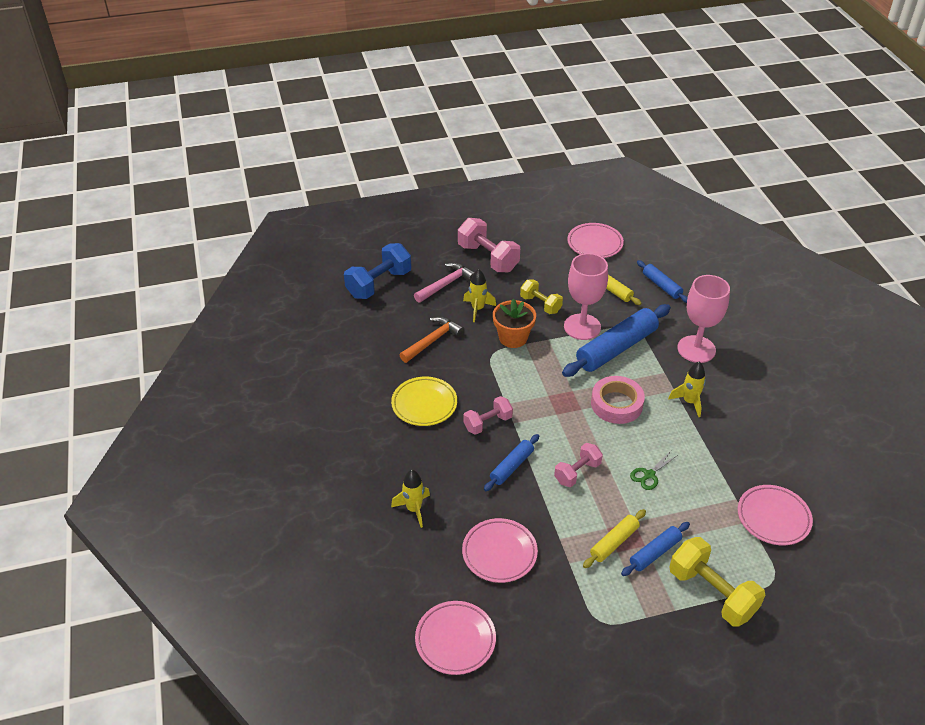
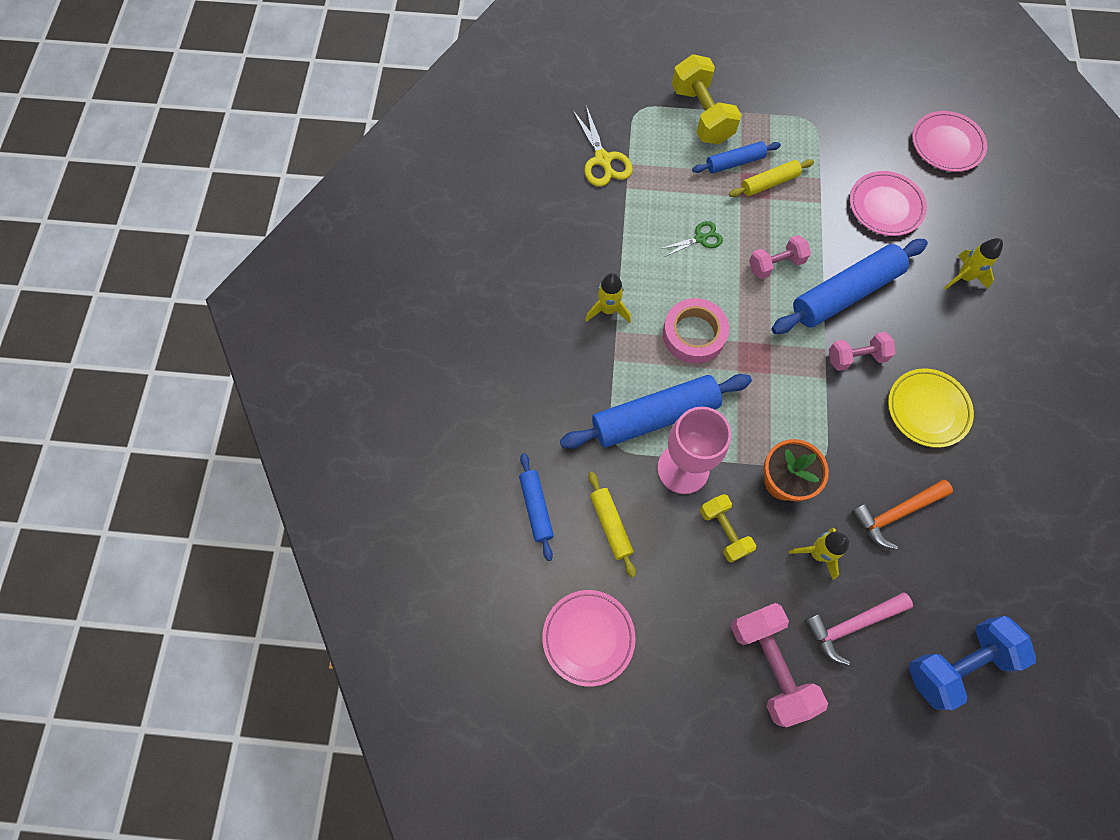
camera: 160 degrees left, 25 degrees up
(512, 467) = (844, 293): blue rolling pin -> blue rolling pin, size x1.88
(696, 349) = (555, 381): pink goblet -> none
(773, 517) = (602, 159): pink plate -> yellow scissors

